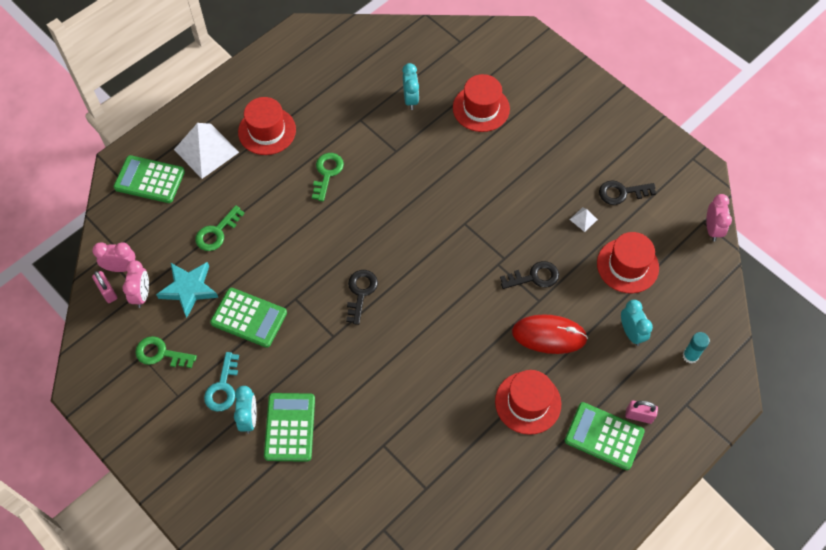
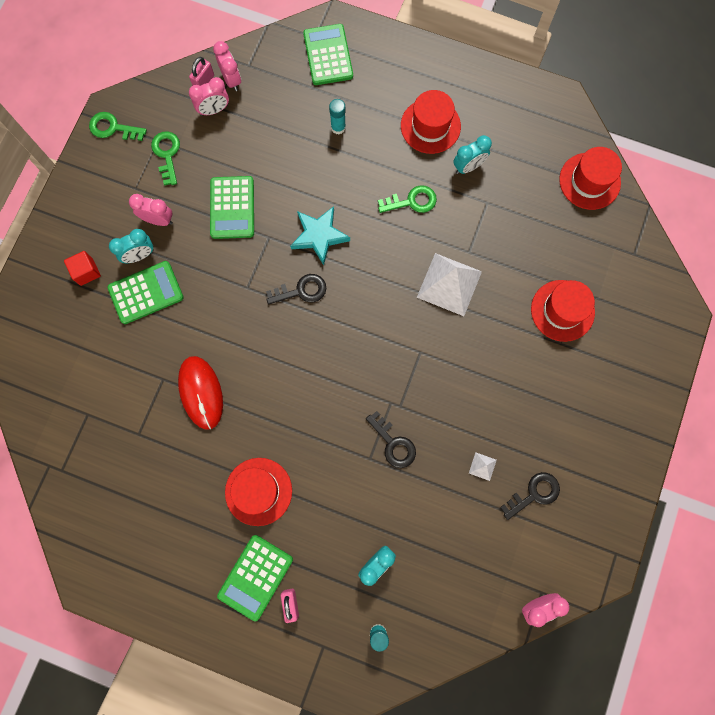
camera: 65 degrees right, 15 degrees up
(189, 289) = (237, 144): turquoise star -> turquoise star (319, 236)
(206, 151) = (382, 85): white pyramid -> white pyramid (449, 284)
(217, 232) = (303, 138): green key -> green key (113, 128)
(223, 387) = (158, 220): turquoise key -> pink clock
(224, 200) = (338, 127): none -> turquoise glue stick
(238, 475) = (86, 272): none -> red cube
(410, 99) = (536, 238): turquoise clock -> turquoise clock (468, 166)
(549, 335) = (336, 483): red mouse -> red mouse (201, 392)
(604, 436) = (255, 577): green calculator -> green calculator turned 150 degrees counterclockwise
(622, 193) = (534, 494): black key -> black key turned 90 degrees clockwise
(627, 265) = (450, 531): red hat -> red hat (589, 181)

